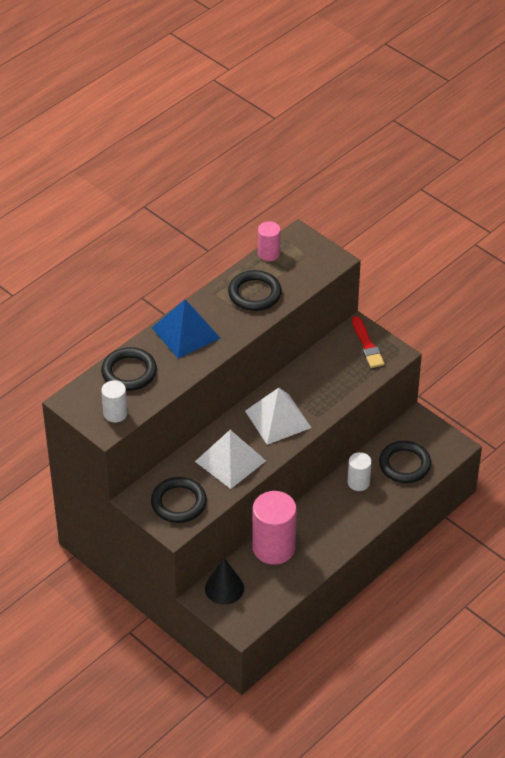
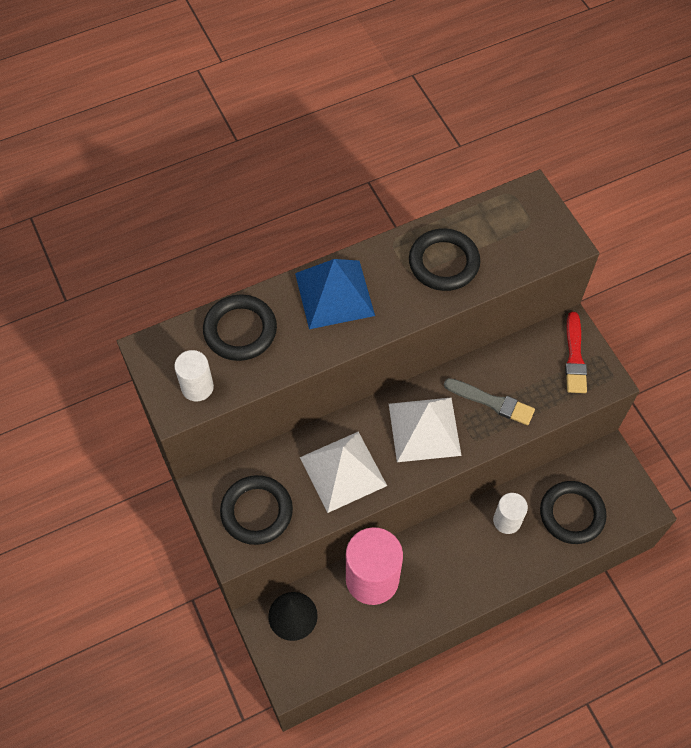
camera: 20 degrees right, 15 degrees up
(269, 253) = (484, 209): pink cylinder -> none
(319, 389) = (492, 402): none -> grey brush

